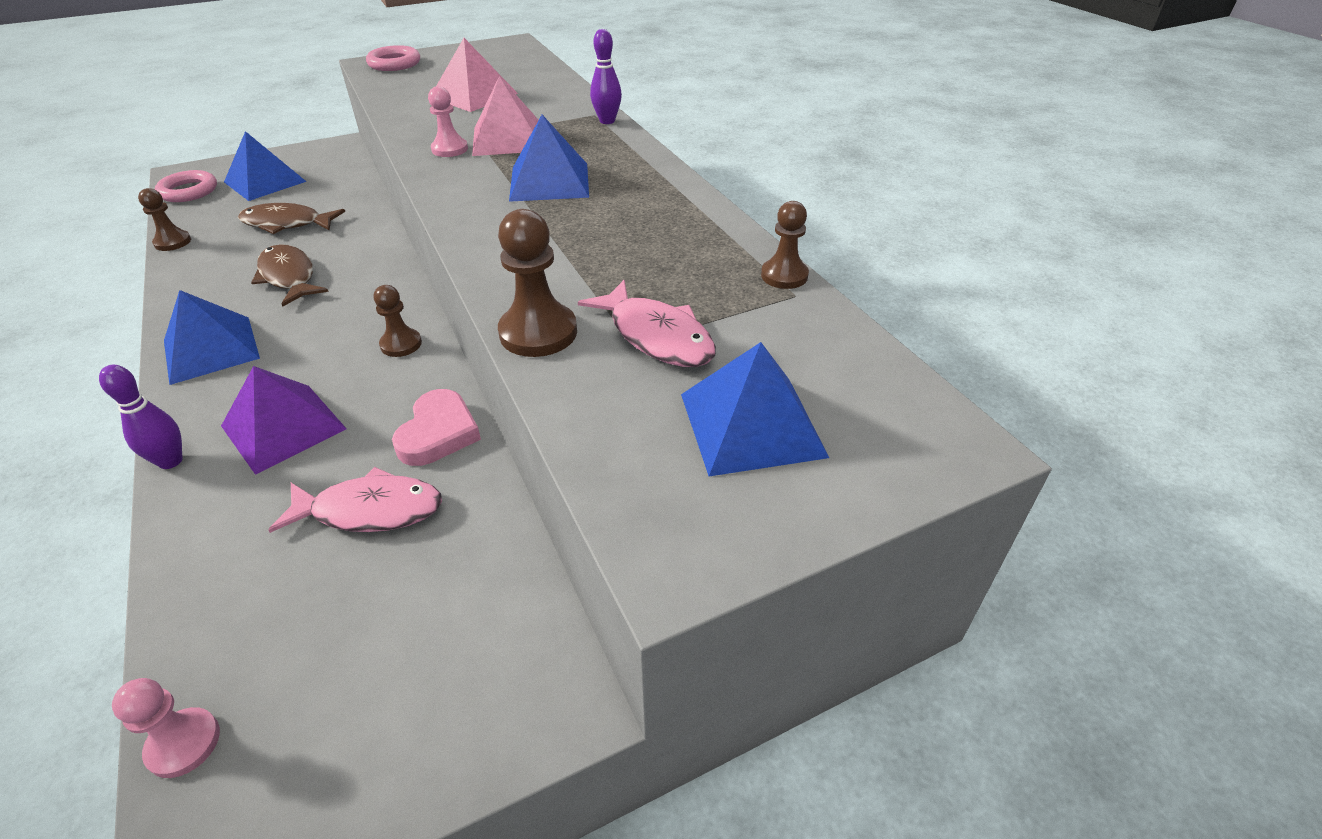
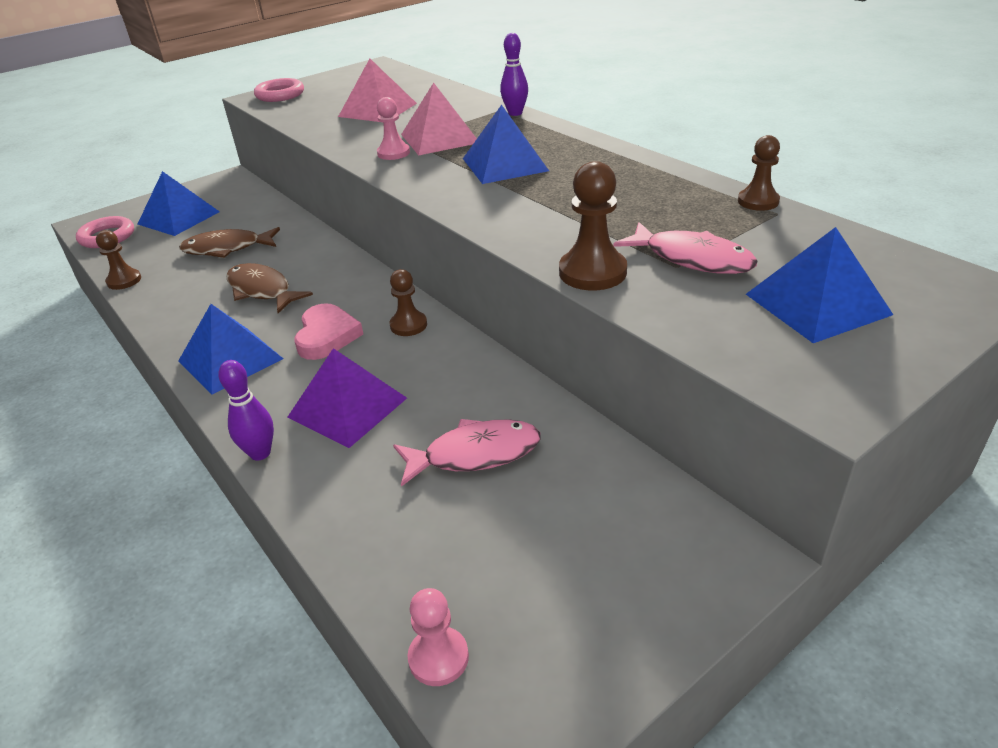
camera: 10 degrees left, 5 degrees down
(438, 433) = (492, 386): pink heart -> pink heart (327, 336)

